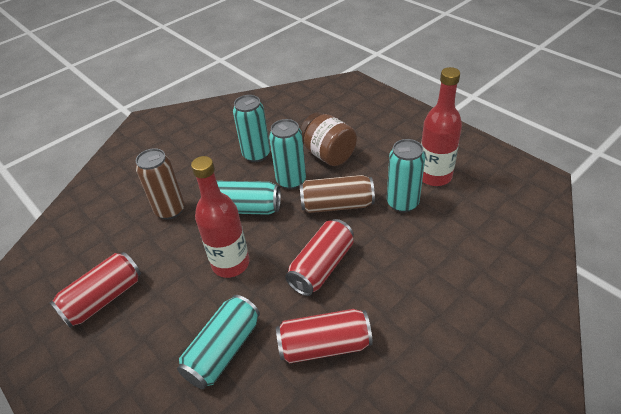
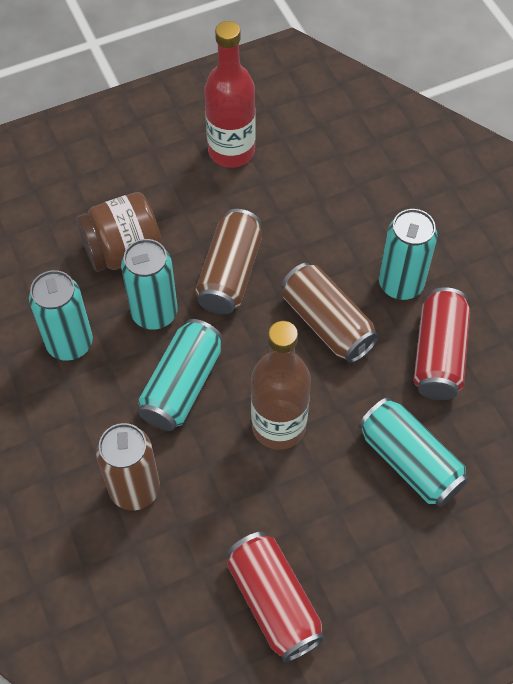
camera: 75 degrees left, 15 degrees up
(230, 264) = (278, 426): red bottle -> brown bottle
(321, 266) = (327, 323): red can -> brown can
(402, 203) = (261, 203): turquoise can -> turquoise can (400, 284)

